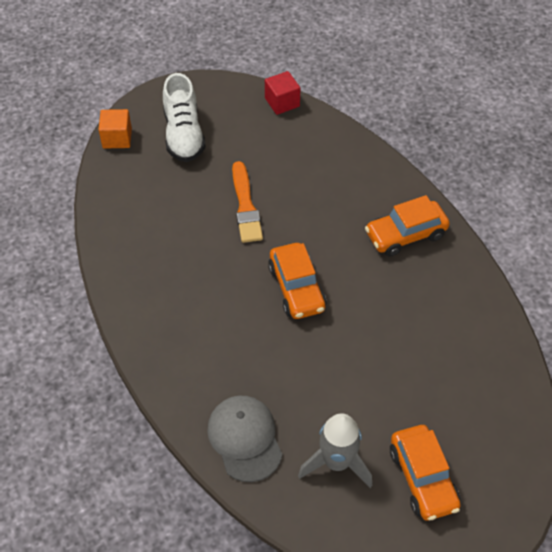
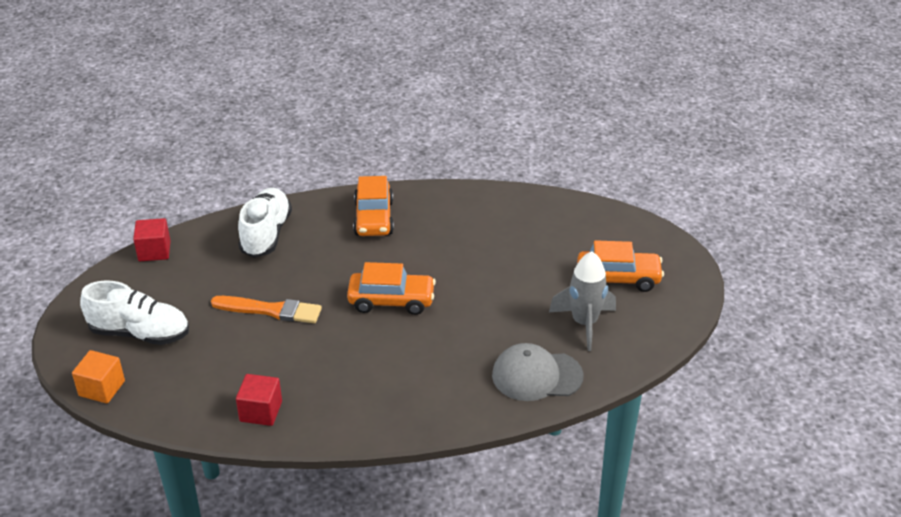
camera: 70 degrees left, 15 degrees down
(127, 245) = (261, 411): none -> red cube
(341, 165) = (266, 234): none -> white shoe

